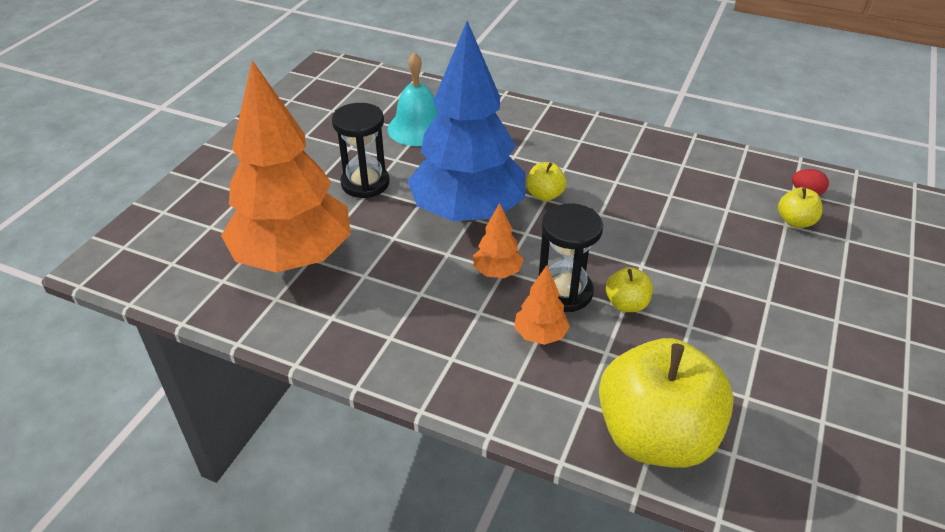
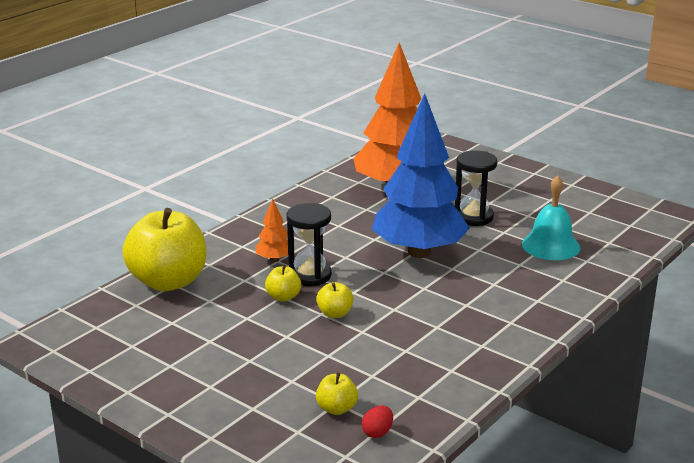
camera: 105 degrees right, 15 degrees down
(497, 272) = (344, 254): orange tree -> none
(545, 195) = (429, 288): yellow apple -> yellow apple (335, 314)

